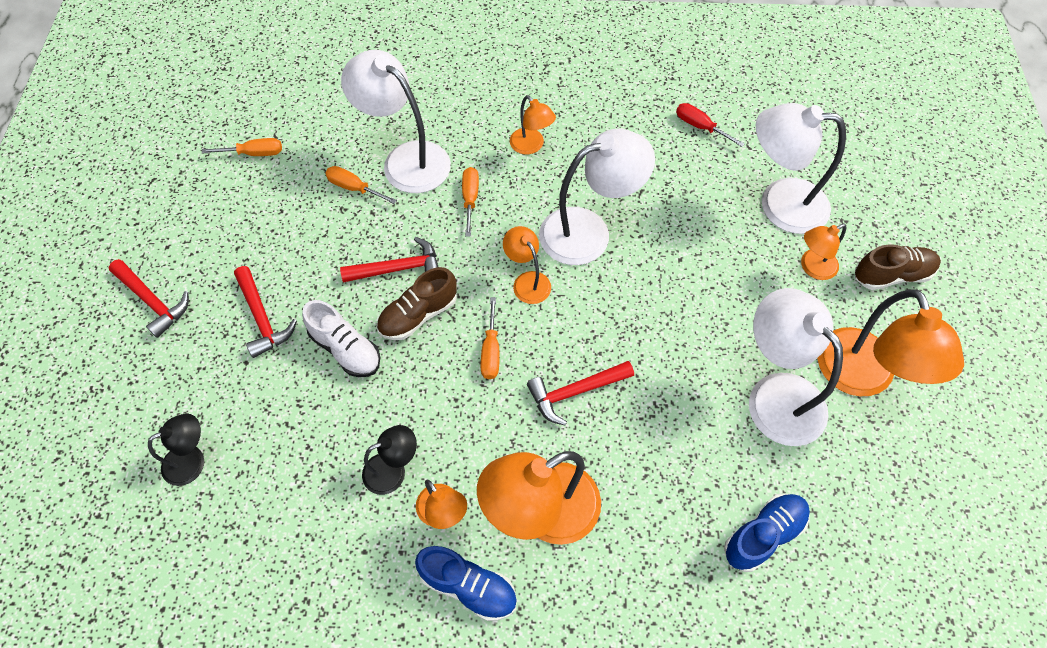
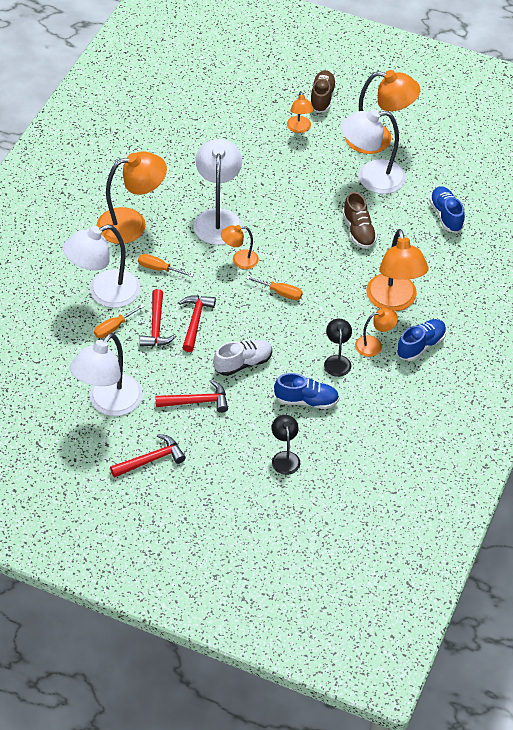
camera: 70 degrees left, 10 degrees down
(254, 153) = (47, 377): orange screwdriver -> none
(304, 453) = (306, 400): none -> blue shoe
(418, 315) = (236, 320): brown shoe -> brown shoe (358, 231)
(531, 146) = (132, 224): orange lamp -> orange lamp, size x1.91
(575, 392) = (327, 263): red hammer -> red hammer (156, 326)
(700, 127) = (166, 135): red screwdriver -> none
(779, 204) = (247, 123): white lamp -> white lamp (109, 403)

